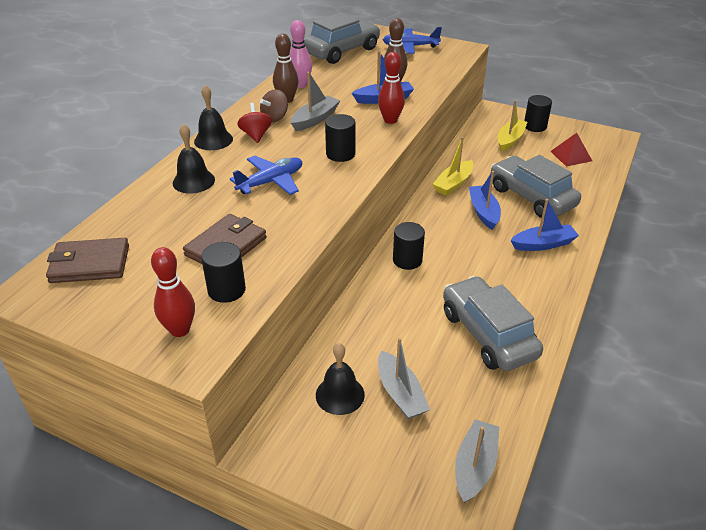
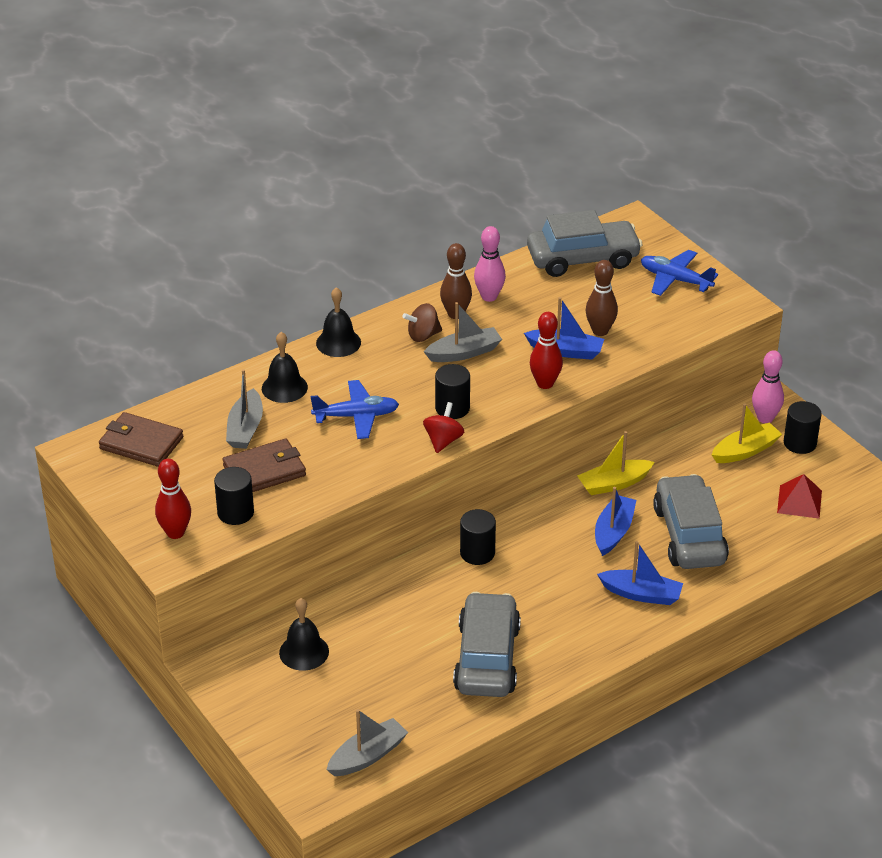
camera: 30 degrees right, 0 degrees up
(256, 135) = (385, 352): red spinning top -> red spinning top (443, 441)
(400, 393) = (357, 674): grey boat -> grey boat (245, 428)
(501, 120) = (765, 418): none -> pink bowling pin

